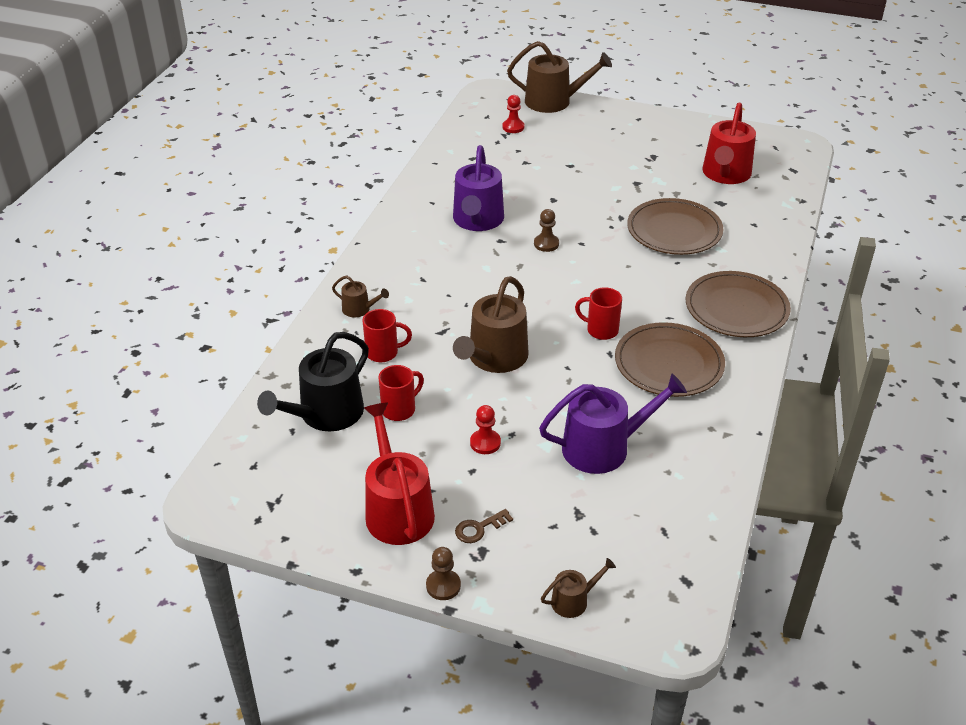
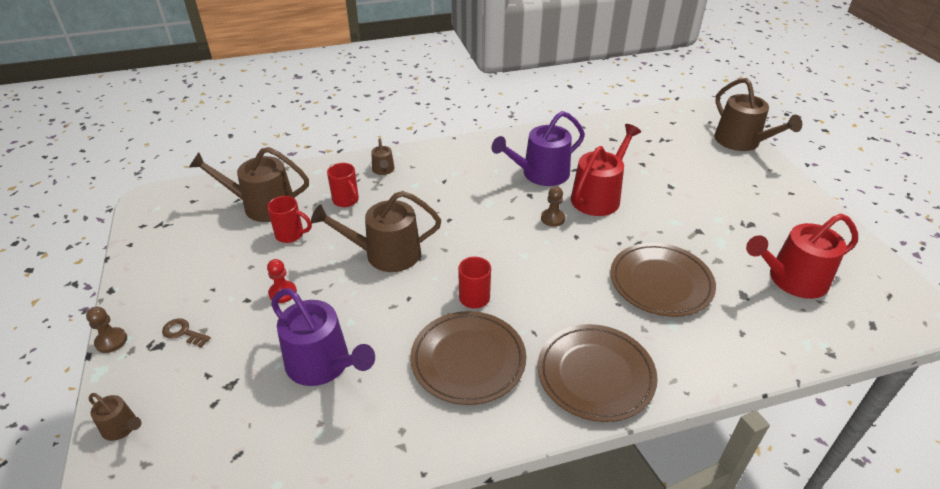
camera: 55 degrees right, 0 degrees up
(326, 414) = (262, 206): black watering can -> brown watering can
(397, 510) = (182, 281): red watering can -> red watering can (598, 196)
(513, 127) = (677, 139): red pawn -> none

